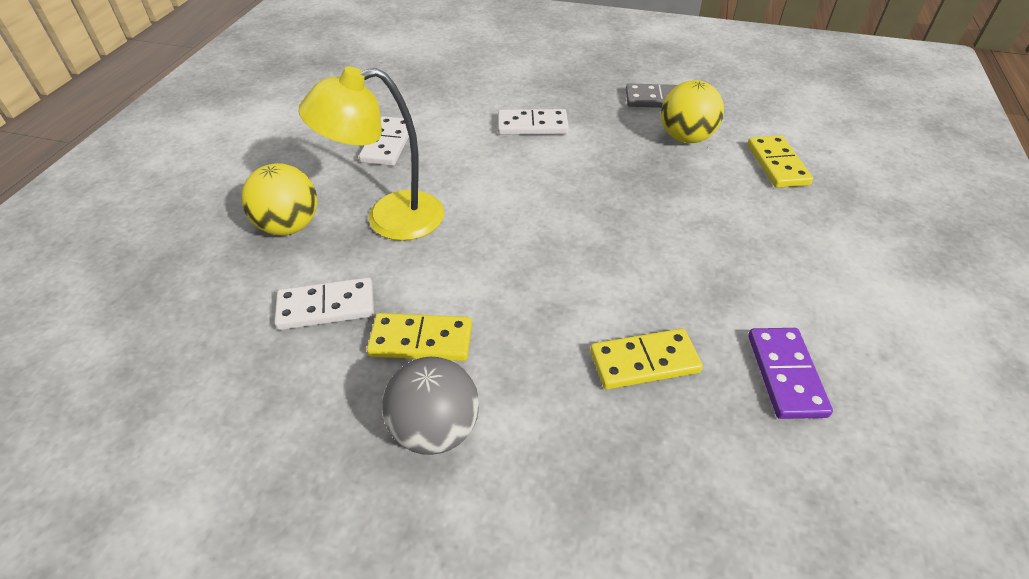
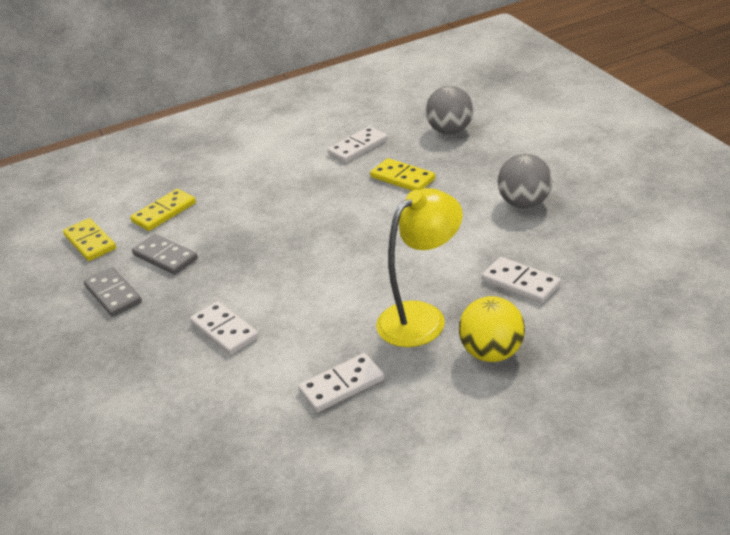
camera: 125 degrees left, 10 degrees down
(389, 219) = (422, 317): yellow lamp -> yellow lamp turned 75 degrees counterclockwise
(421, 340) = (489, 238): yellow domino -> yellow domino (90, 242)
(686, 138) = (165, 257): yellow ball -> grey domino
(733, 518) = (450, 131): none -> grey ball
(785, 374) = (358, 147): purple domino -> white domino

